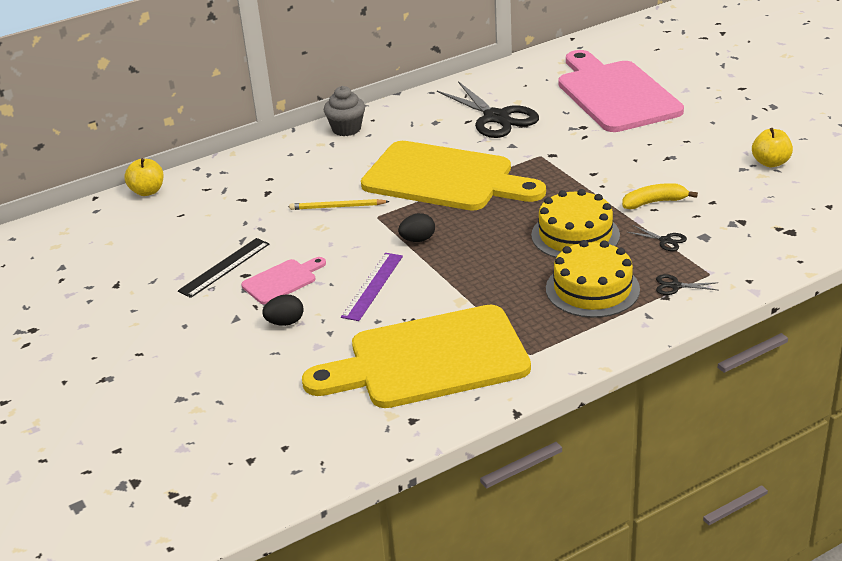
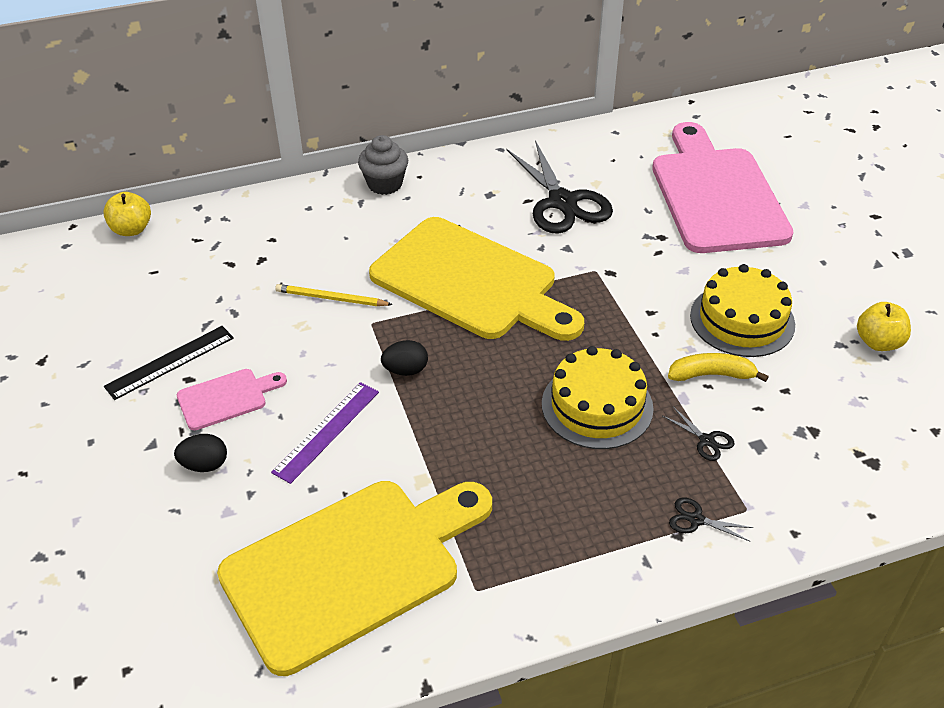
camera: 10 degrees right, 10 degrees up
(429, 359) = (350, 568): yellow cutting board -> yellow cutting board turned 150 degrees clockwise
(592, 289) = (590, 499): yellow cake -> yellow cake (742, 320)

